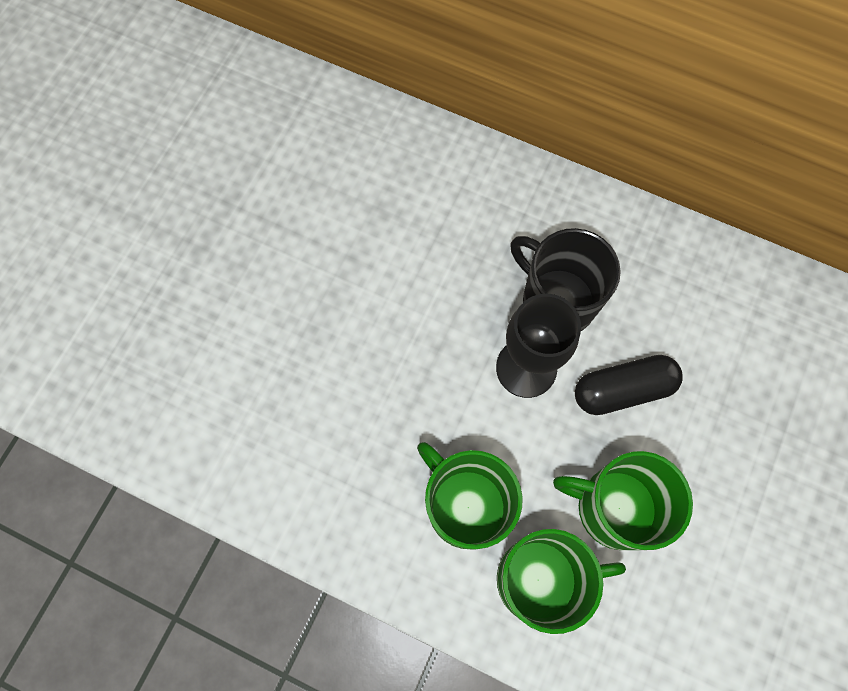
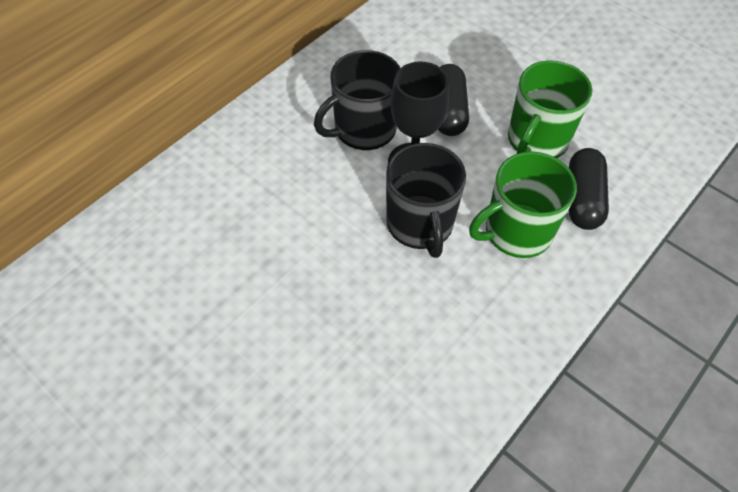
camera: 75 degrees left, 15 degrees down
(442, 396) = (420, 224): none -> black mug
(540, 579) = (583, 199): green mug -> black capsule

